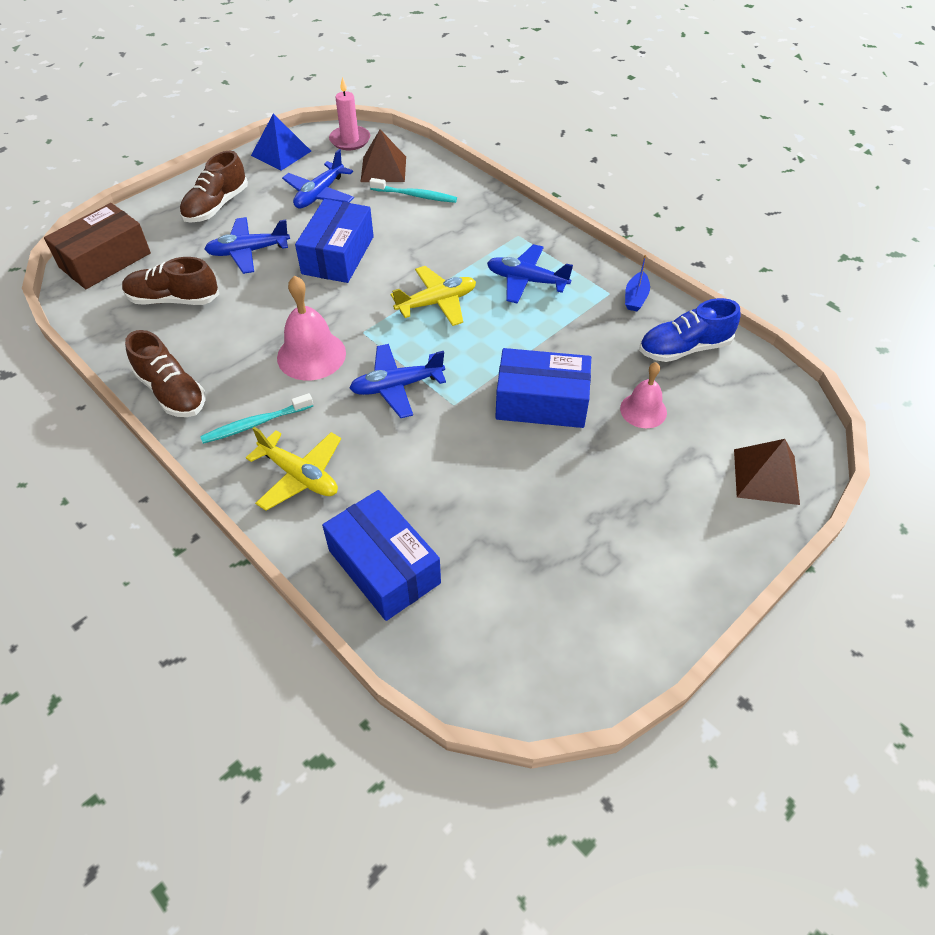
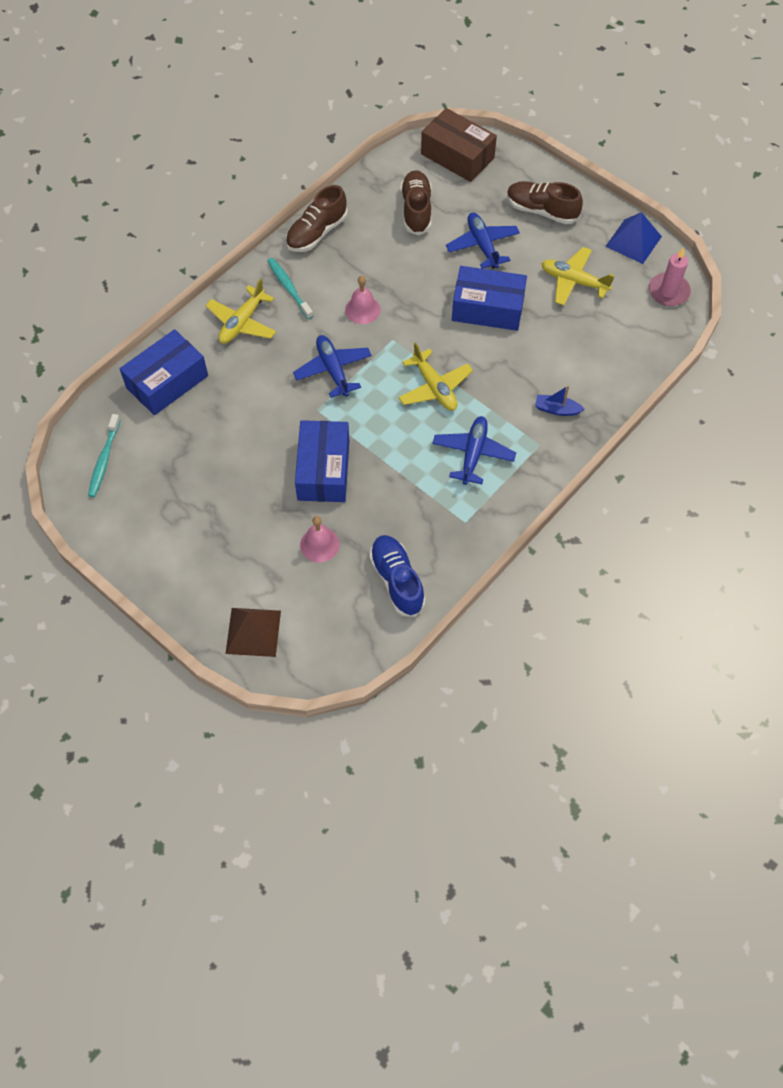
camera: 85 degrees right, 10 degrees up
(311, 355) = (362, 309): pink bell -> pink bell, size x0.64
(319, 194) = (574, 281): blue plane -> yellow plane
(383, 169) = (625, 325): brown pyramid -> none
(415, 195) = (586, 355): turquoise toothbrush -> turquoise toothbrush (104, 459)
(635, 298) = (461, 543): blue boat -> blue boat (557, 409)

